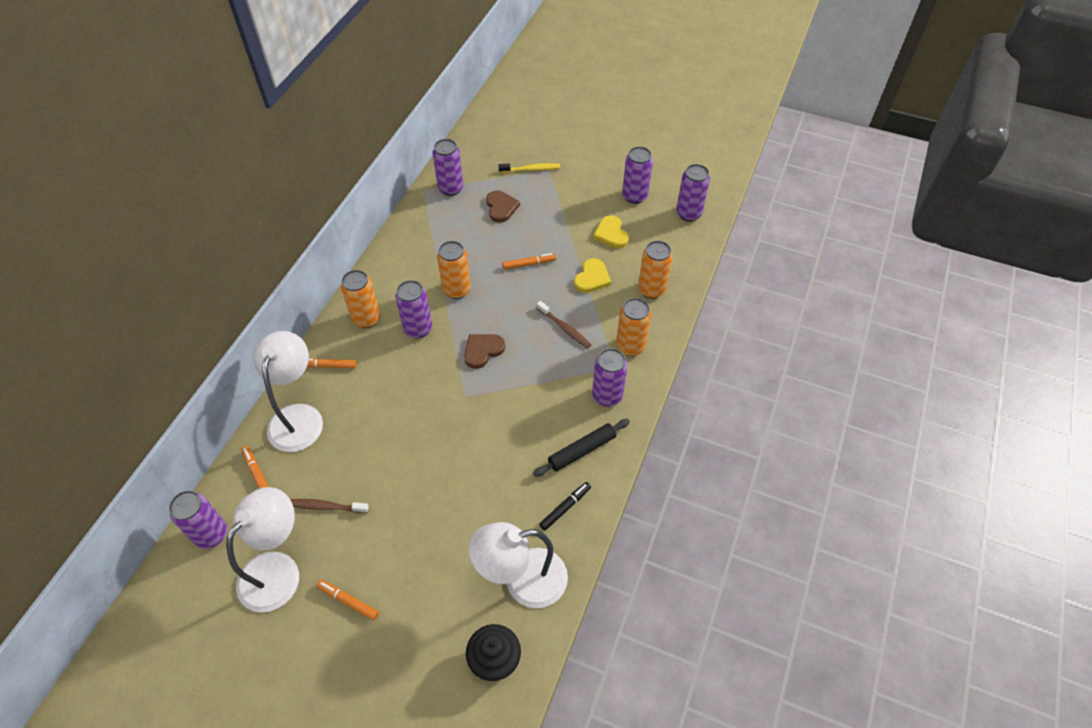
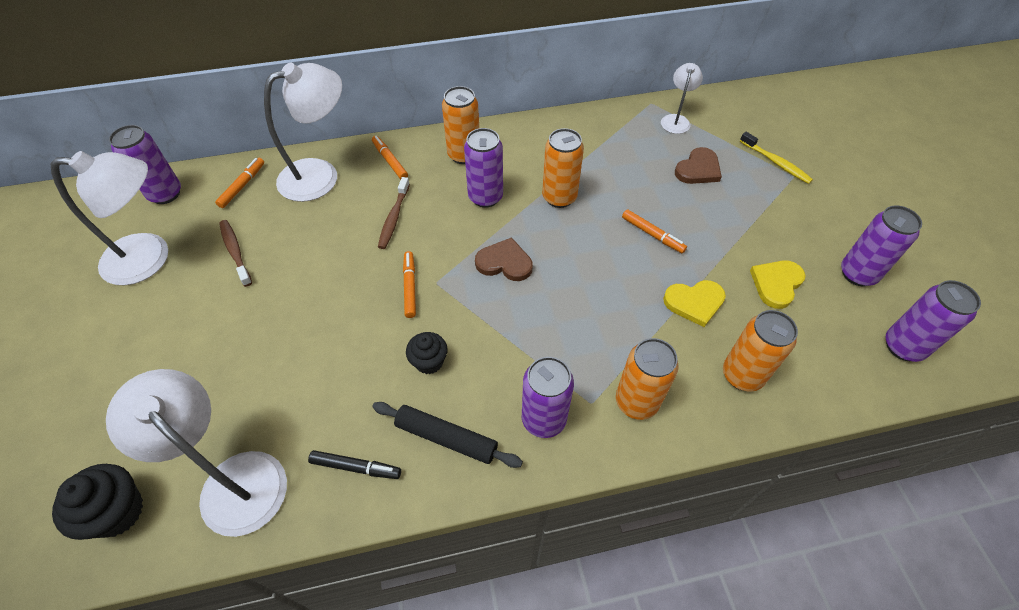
camera: 55 degrees right, 0 degrees up
(348, 601) = (139, 331): orange marker -> orange marker (410, 287)
(450, 188) = (676, 120): purple can -> white lamp
(523, 432) = (429, 362): none -> black cupcake
(564, 328) = (599, 318): brown toothbrush -> brown toothbrush (394, 217)

